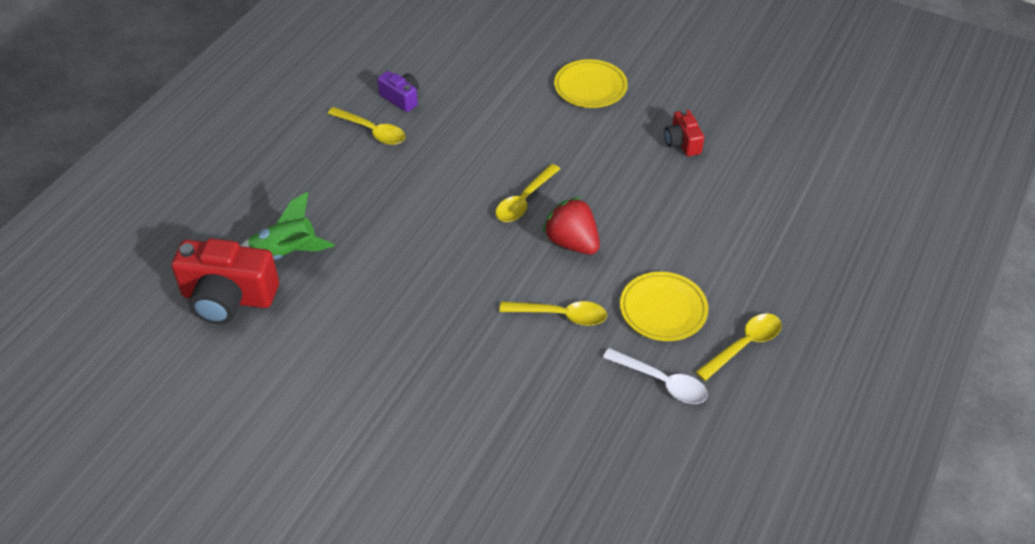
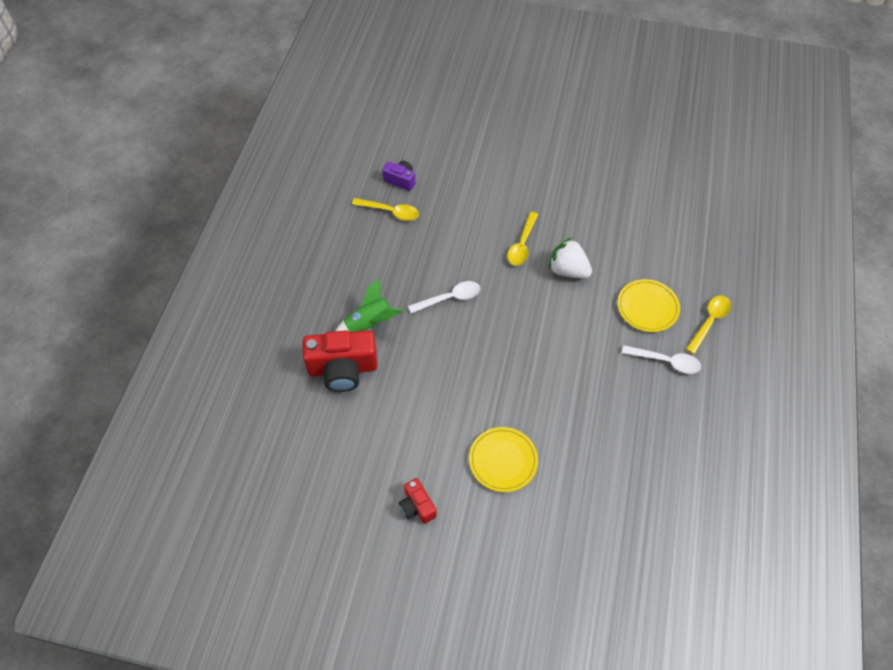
camera: 15 degrees left, 10 degrees up
(402, 244) = (449, 298): none -> white spoon
(560, 315) = (581, 328): yellow spoon -> none
(572, 243) = (568, 270): red strawberry -> white strawberry
(590, 87) = (533, 143): yellow plate -> yellow plate (503, 460)
(682, 142) = (614, 175): red camera -> red camera (417, 506)

